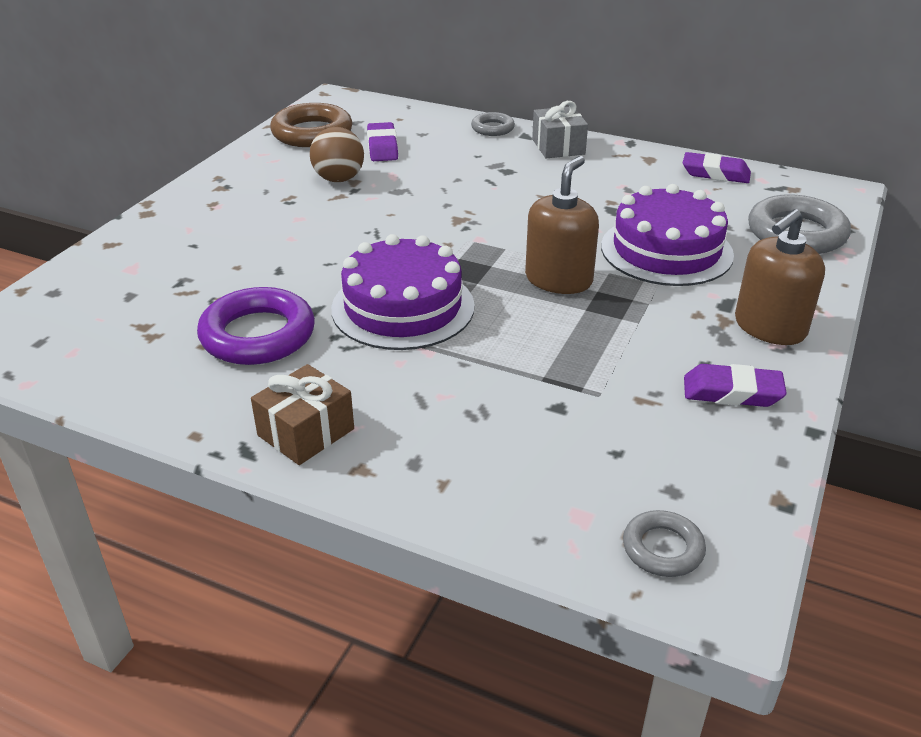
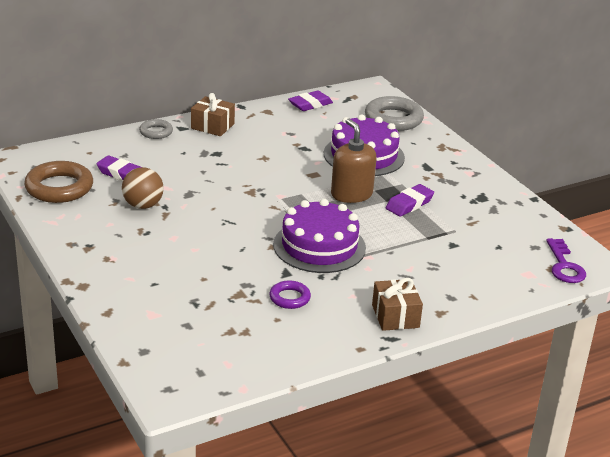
camera: 55 degrees left, 5 degrees down
(258, 335) = (289, 298): purple ring -> purple ring, size x0.54
(558, 147) = (212, 126): grey gift -> brown gift
(662, 548) = (564, 266): grey ring -> purple key
(732, 392) = (490, 201): purple eraser -> purple eraser (409, 204)
(769, 327) = (457, 167): brown soap dispenser -> none

